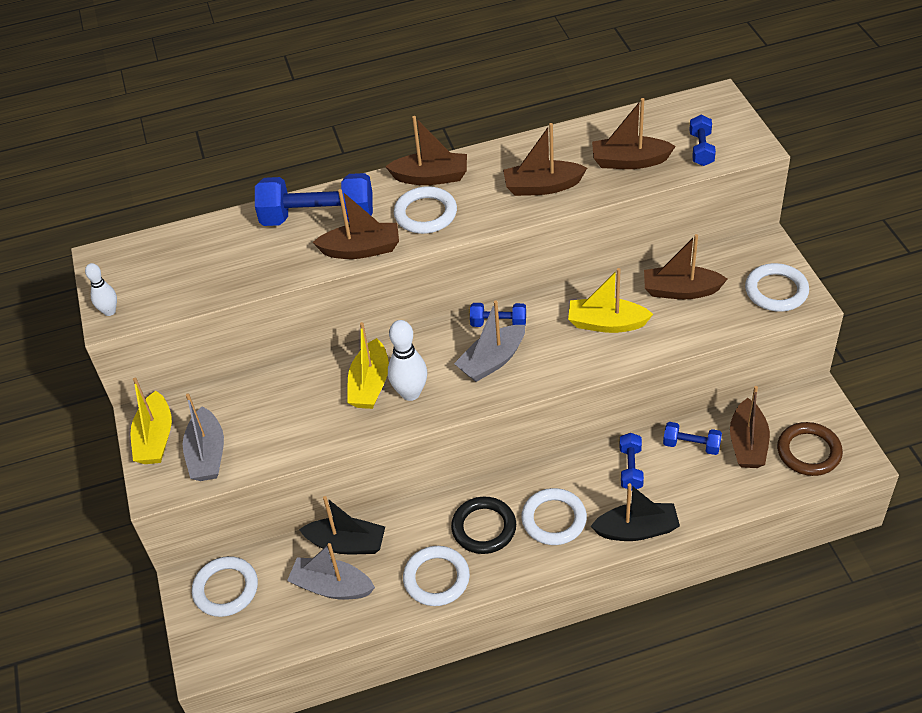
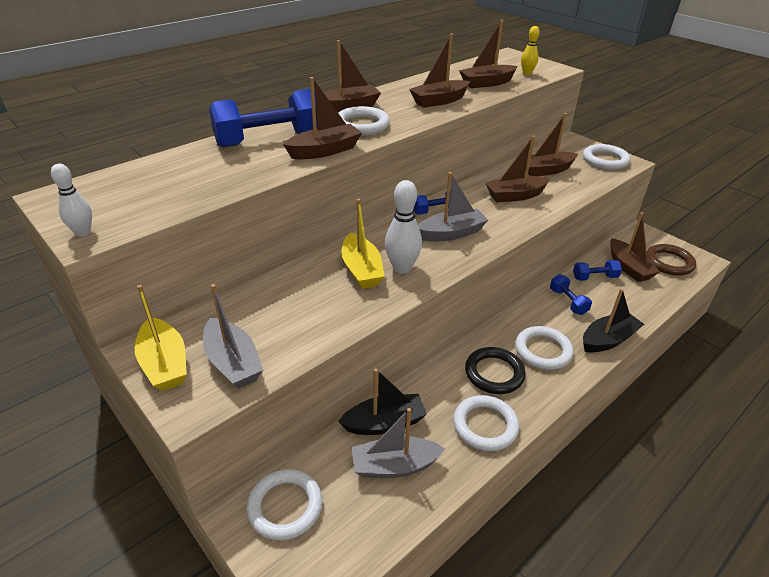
camera: 30 degrees left, 10 degrees down
(492, 361) = (451, 233): grey boat -> grey boat turned 135 degrees counterclockwise
(606, 323) = (515, 196): yellow boat -> brown boat
(701, 149) = (527, 73): blue dumbbell -> yellow bowling pin

